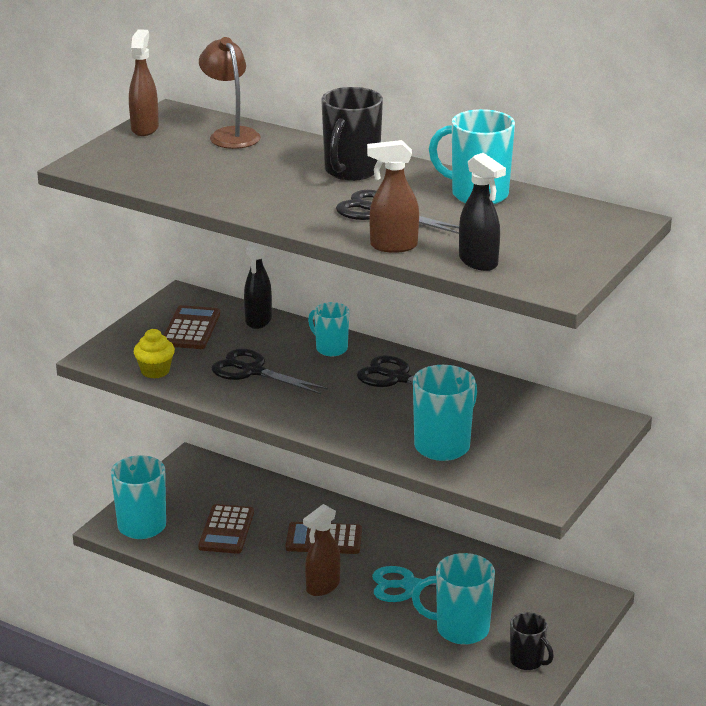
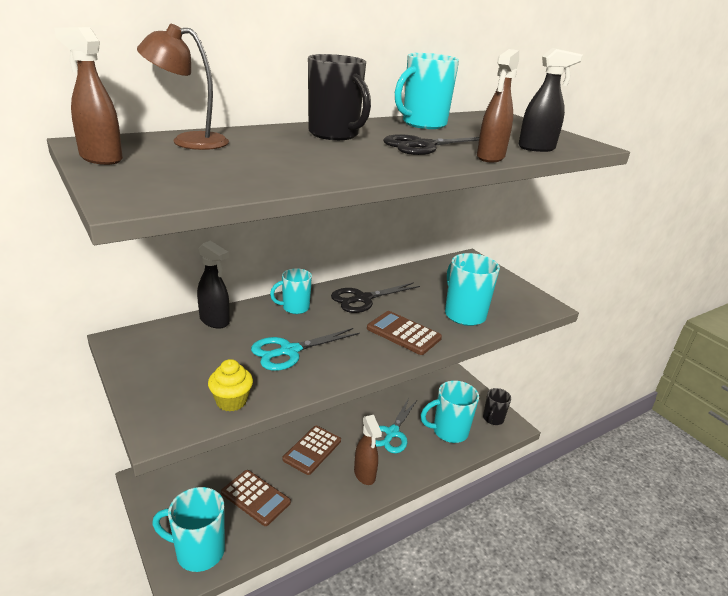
camera: 65 degrees left, 0 degrees up
(191, 329) = (184, 356): brown calculator -> brown calculator (403, 333)
(252, 371) = (289, 351): black scissors -> turquoise scissors
(460, 629) = (449, 431): turquoise mug -> turquoise mug turned 45 degrees clockwise
(527, 661) = (493, 419): black mug -> black mug turned 135 degrees clockwise

